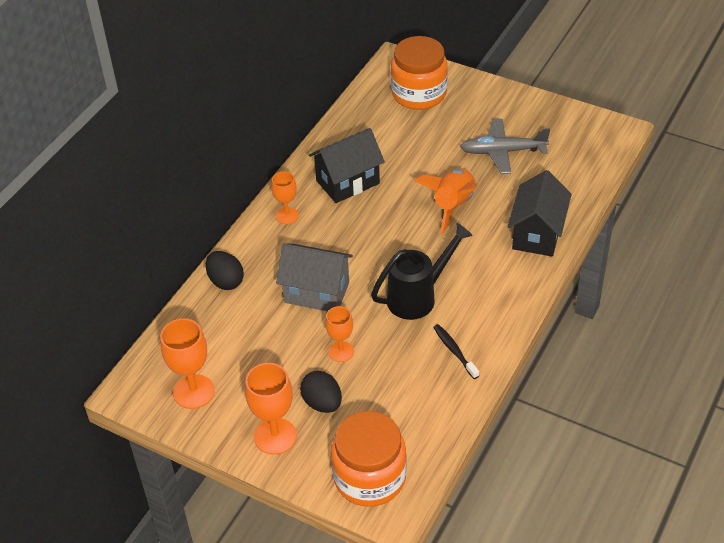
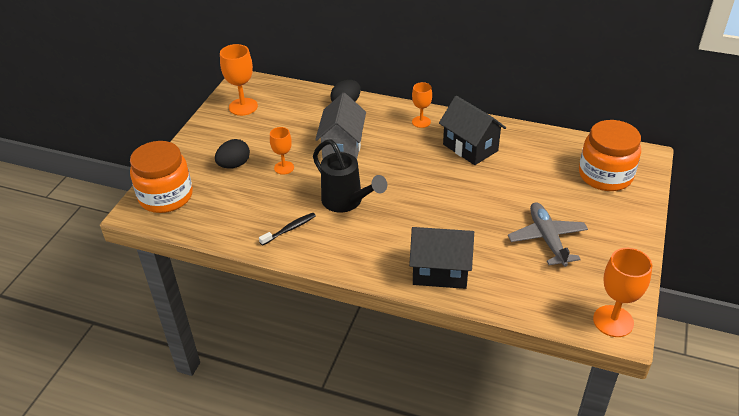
camera: 80 degrees right, 5 degrees down
(275, 436) = (204, 147): orange goblet -> orange goblet (613, 321)
(453, 205) = (461, 212): orange rocket -> none

